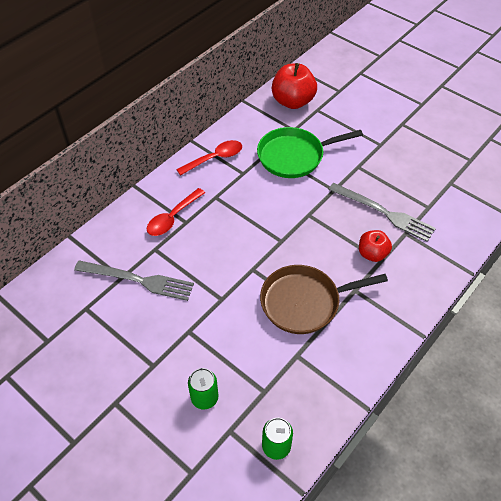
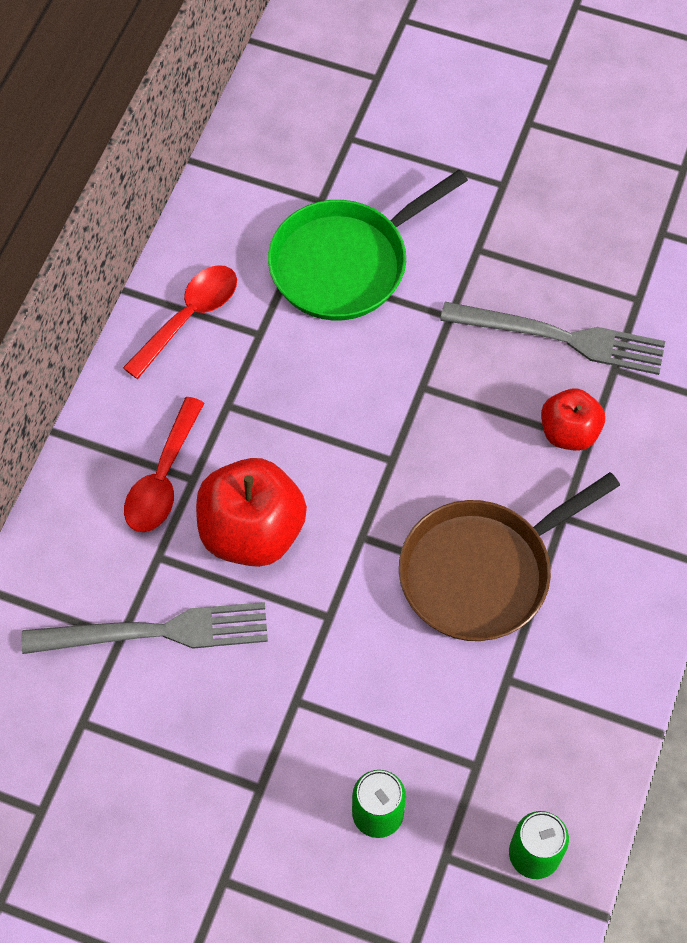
camera: 20 degrees left, 10 degrees up
(293, 101) = (293, 132): red apple -> red apple (252, 532)

